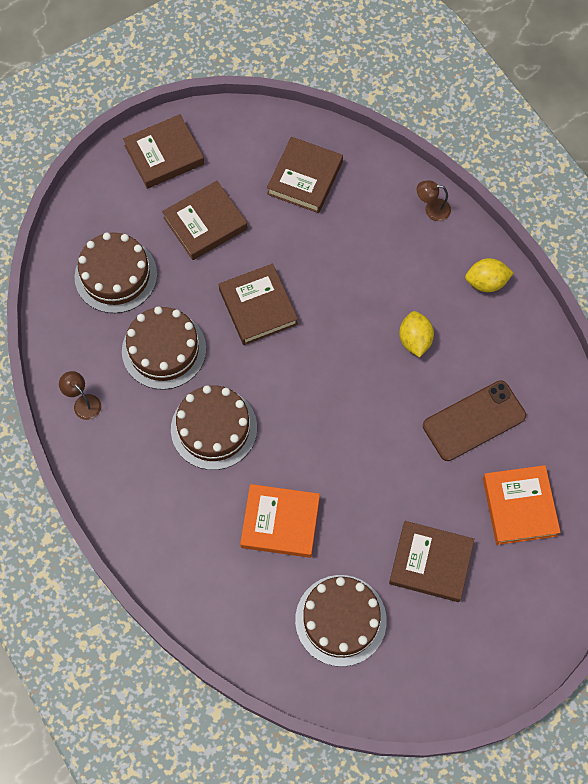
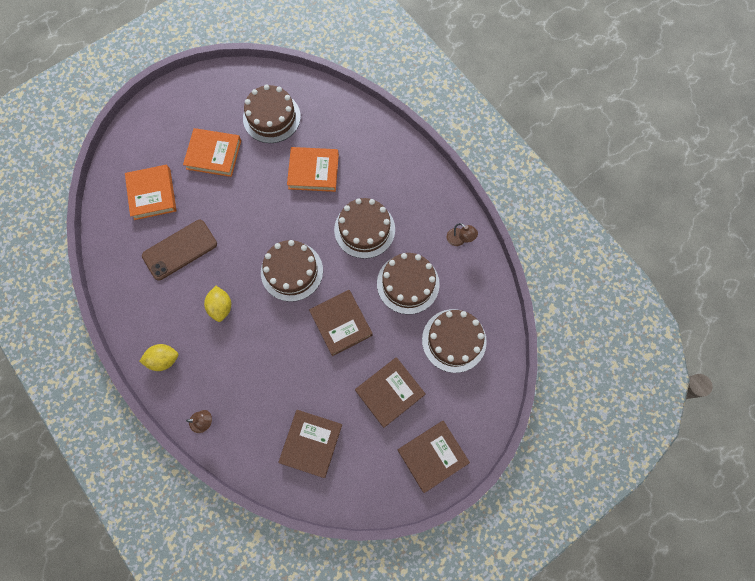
camera: 175 degrees right, 5 degrees up
(319, 379) = (292, 271): none -> brown cake
(430, 563) = (214, 154): brown book -> orange book

